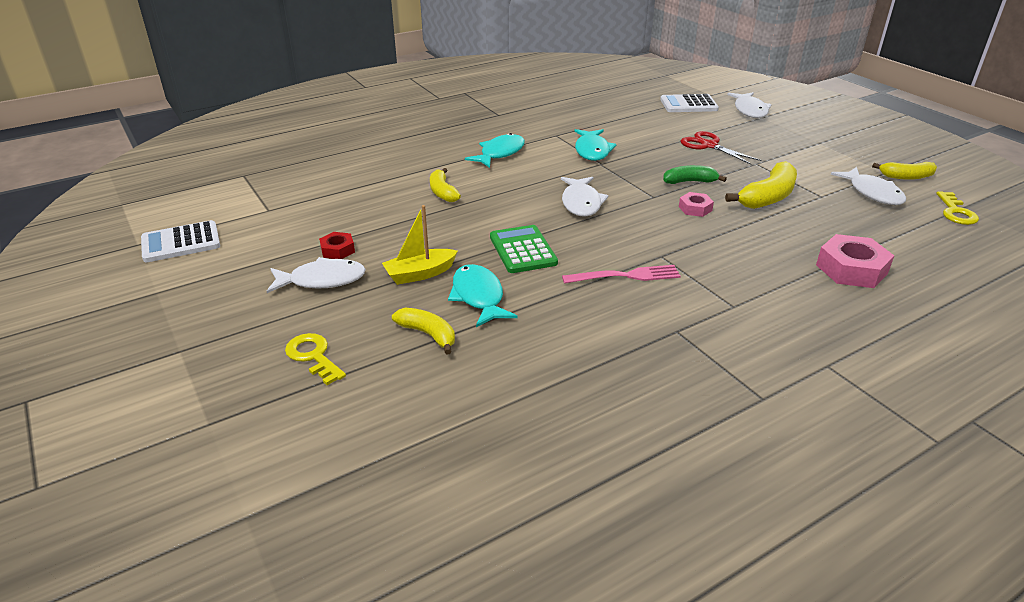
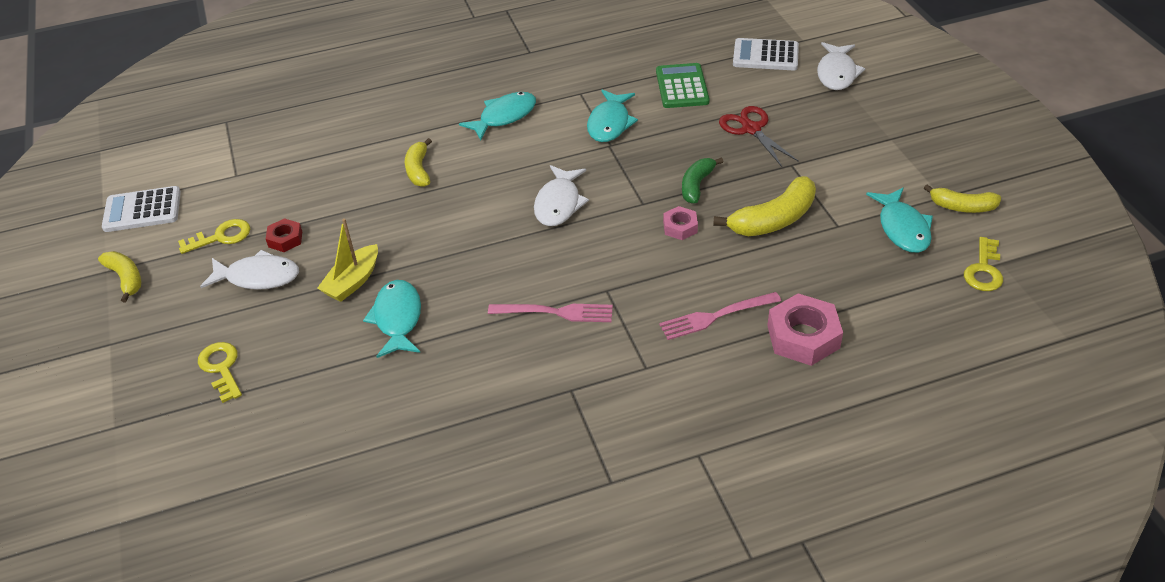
camera: 15 degrees right, 10 degrees up
(271, 254) = (221, 237): none -> yellow key
(420, 274) = (353, 281): yellow boat -> yellow boat turned 45 degrees counterclockwise
(428, 334) = (332, 358): yellow banana -> yellow banana (126, 278)
(523, 250) = (467, 263): green calculator -> green calculator (682, 87)
(690, 181) = (696, 185): green banana -> green banana turned 75 degrees counterclockwise
(768, 263) = (716, 316): none -> pink fork
(872, 193) = (902, 228): white fish -> turquoise fish

